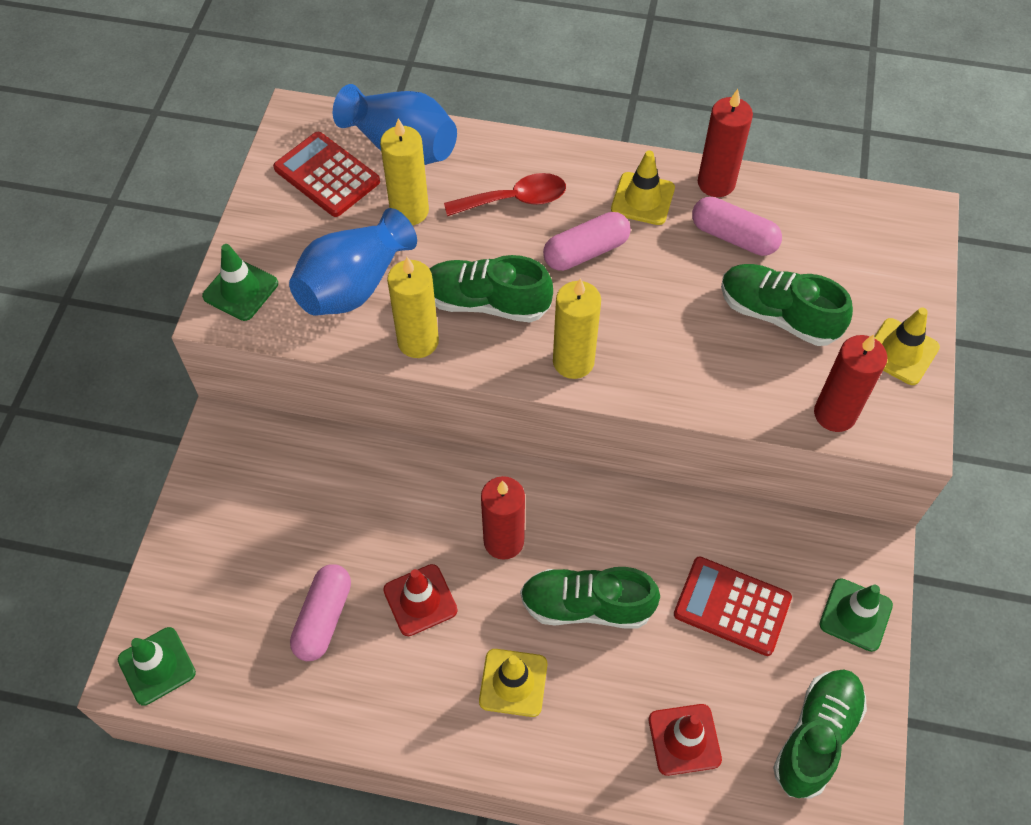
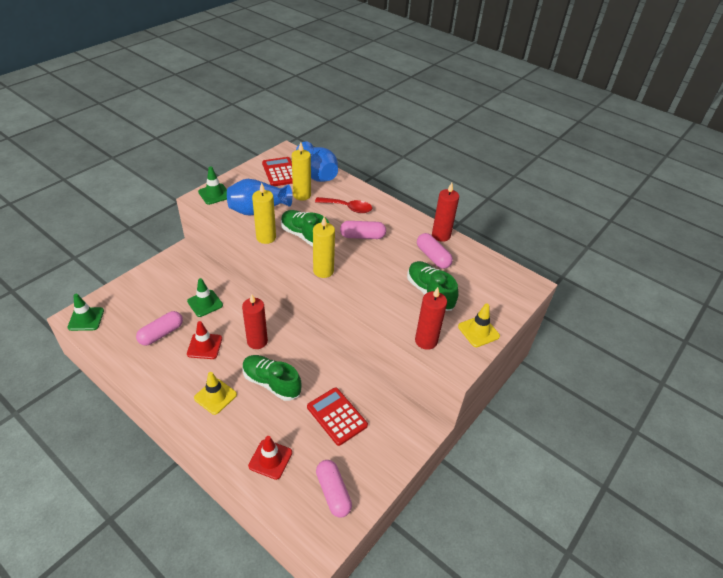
camera: 25 degrees right, 15 degrees down
(642, 199) = (403, 228): yellow traffic cone -> none
(816, 737) = (333, 492): green shoe -> pink capsule
(855, 615) = (394, 450): green traffic cone -> green traffic cone (205, 303)

